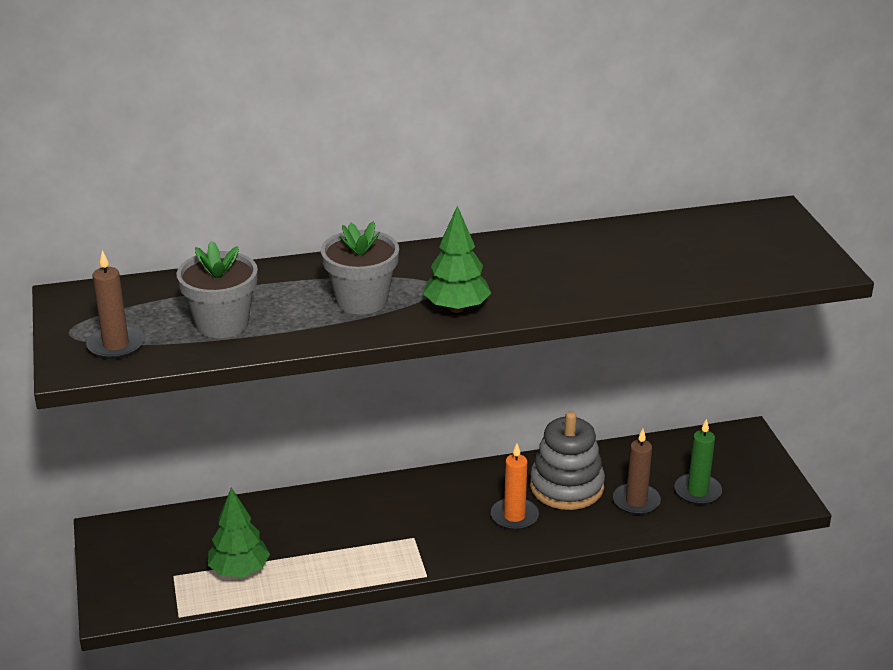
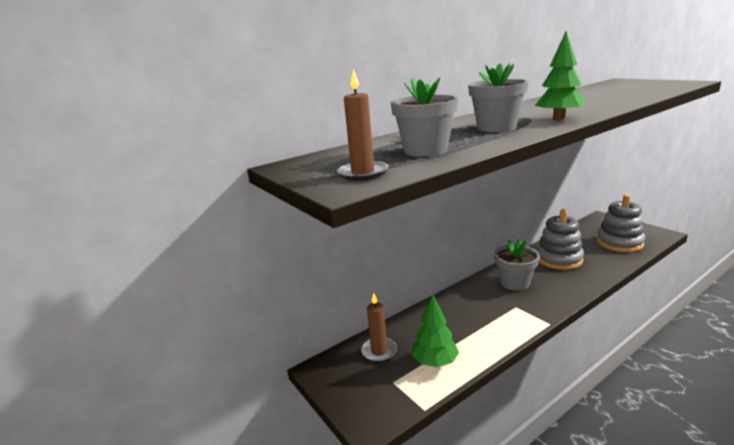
camera: 20 degrees left, 10 degrees down
(455, 502) = (514, 283): none -> grey flower pot
(514, 516) = (553, 279): orange candle -> none
(636, 501) = (600, 255): brown candle -> brown candle (379, 351)
(697, 491) = (619, 243): green candle -> grey stacking toy

